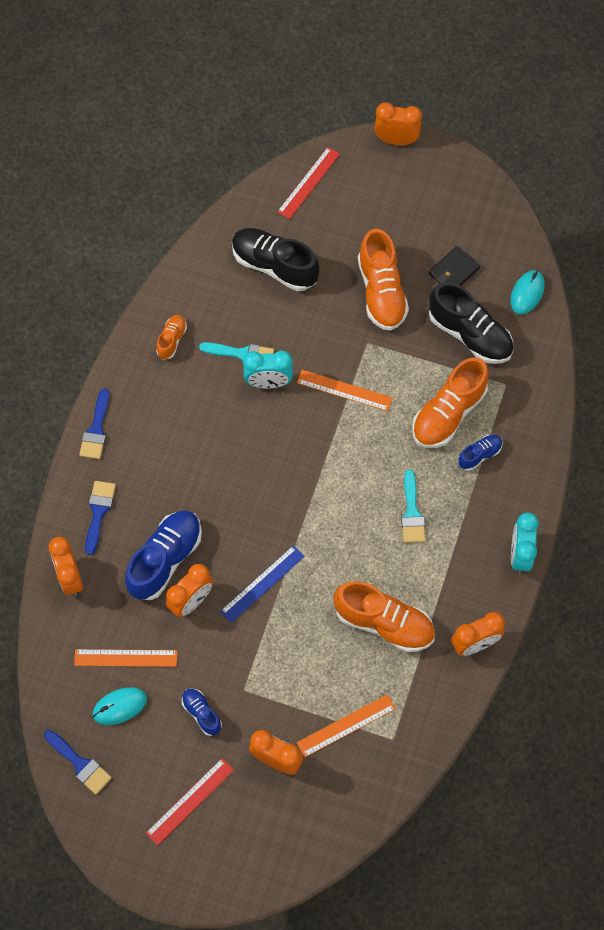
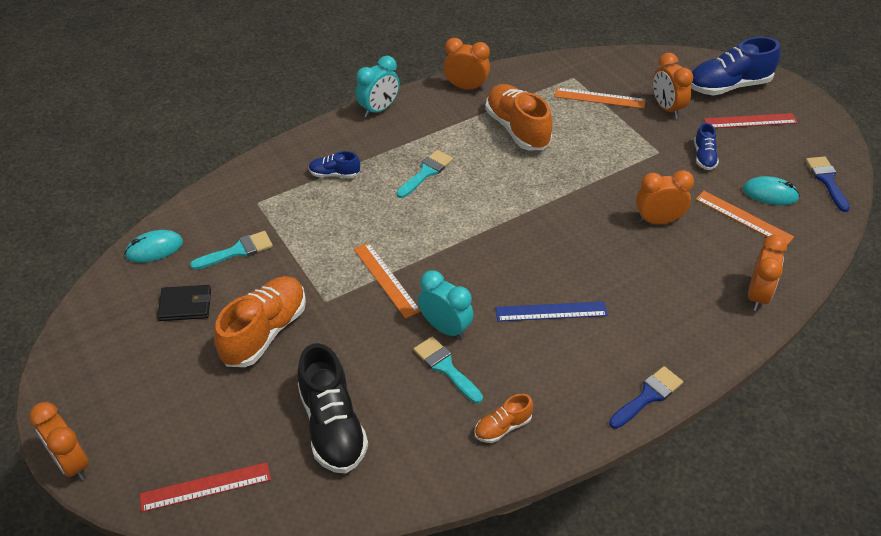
camera: 140 degrees left, 20 degrees down
(99, 512) = (695, 327): blue brush -> none
(165, 559) = (658, 259): blue shoe -> blue shoe (728, 86)
(262, 583) = (588, 199): blue ruler -> blue ruler (551, 312)
(448, 413) = (323, 212): orange shoe -> none
(469, 334) = (237, 251): black shoe -> turquoise brush

